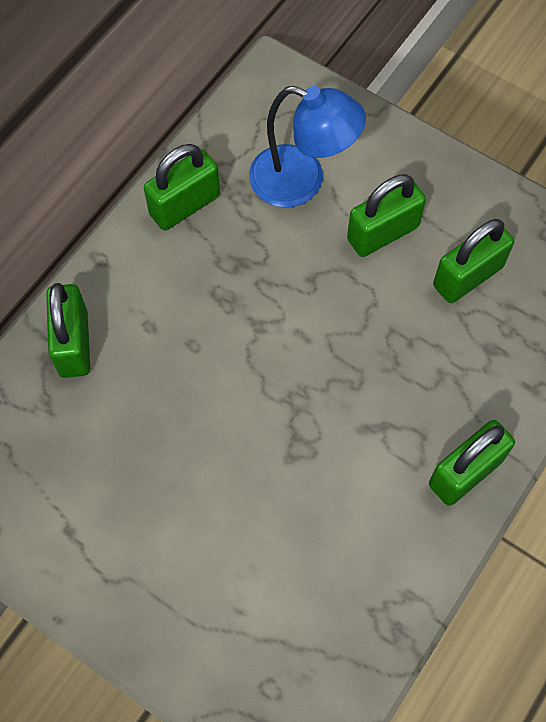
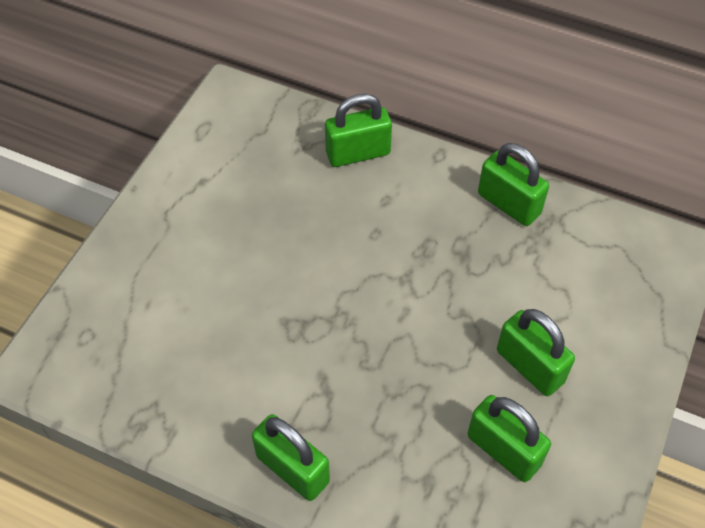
camera: 80 degrees right, 10 degrees down
(302, 182) = (564, 290): blue lamp -> none

